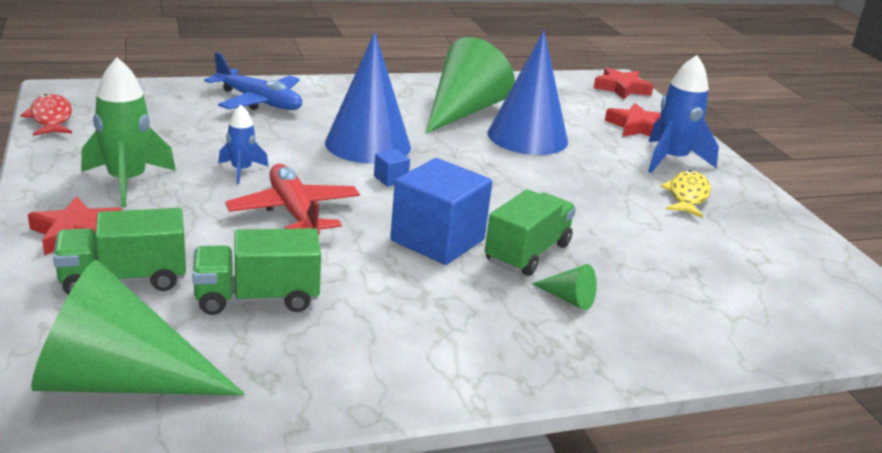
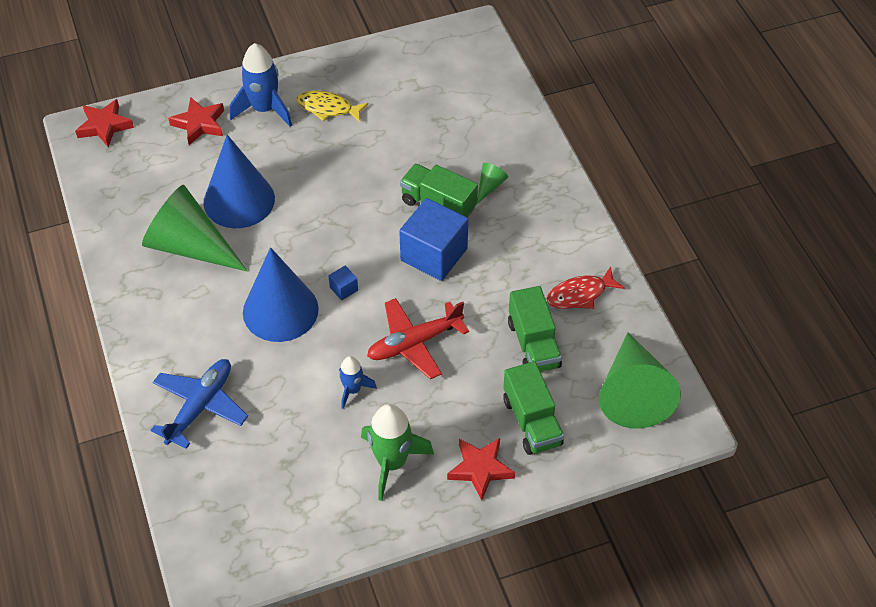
camera: 90 degrees left, 25 degrees up
(51, 118) = (278, 563): red fish -> red fish (580, 294)

